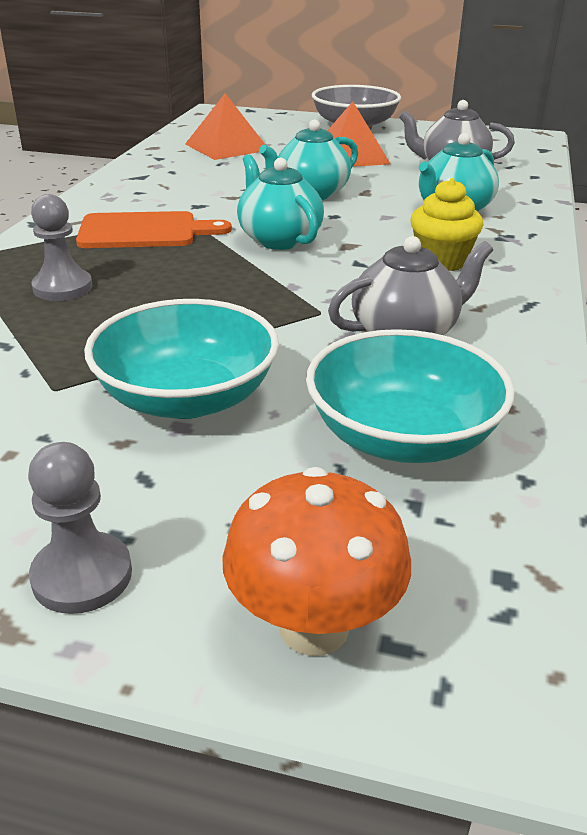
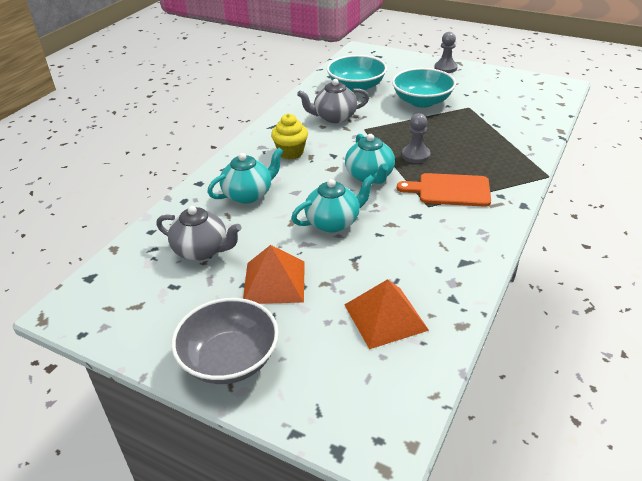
camera: 165 degrees left, 5 degrees up
(62, 288) = (483, 151): grey pawn -> grey pawn (416, 155)
(314, 627) = (394, 59): orange mushroom -> none

